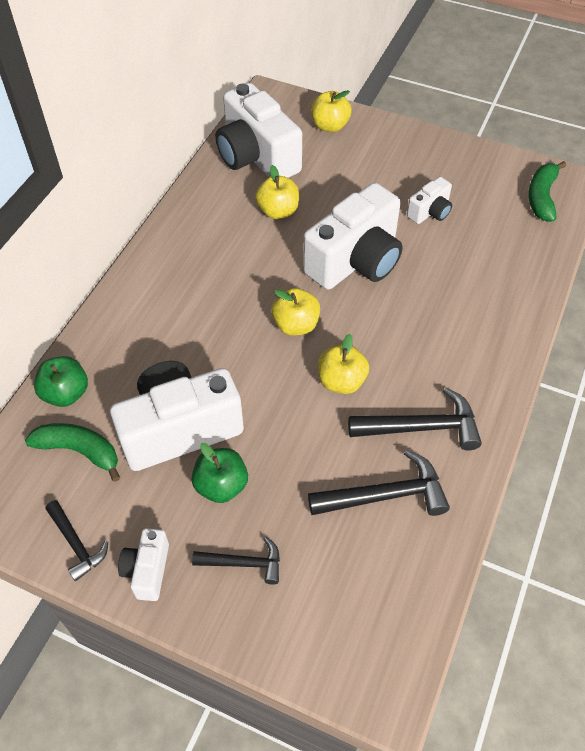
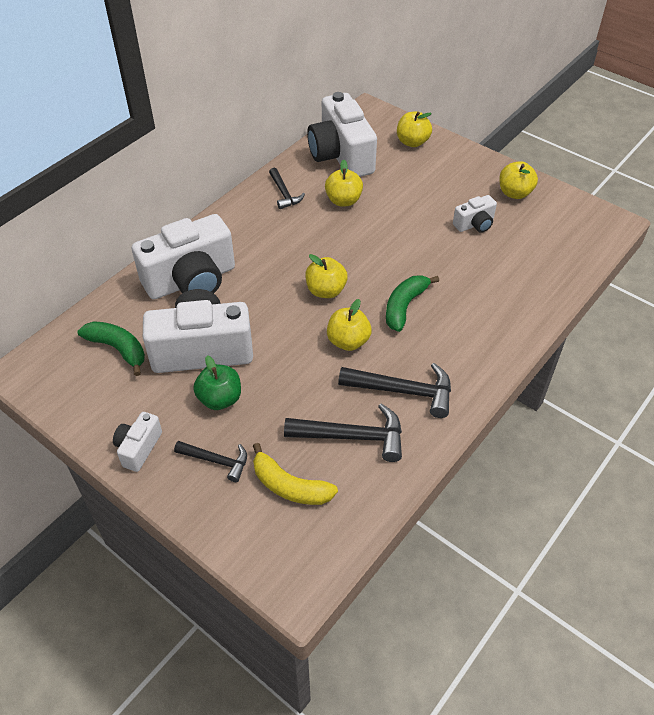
camera: 15 degrees right, 5 degrees down
(66, 393) = (123, 305): green apple -> none
(76, 544) = (91, 416): black hammer -> black hammer (284, 193)
(337, 573) = (289, 486): none -> yellow banana
(356, 261) = (395, 251): white camera -> white camera (191, 280)
(459, 167) = (514, 193): none -> yellow apple
(541, 197) = (580, 230): green banana -> green banana (404, 306)

